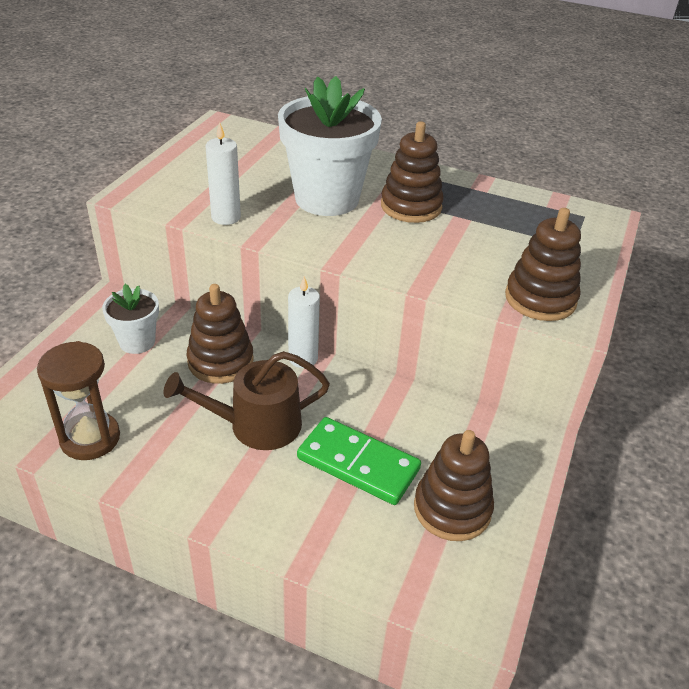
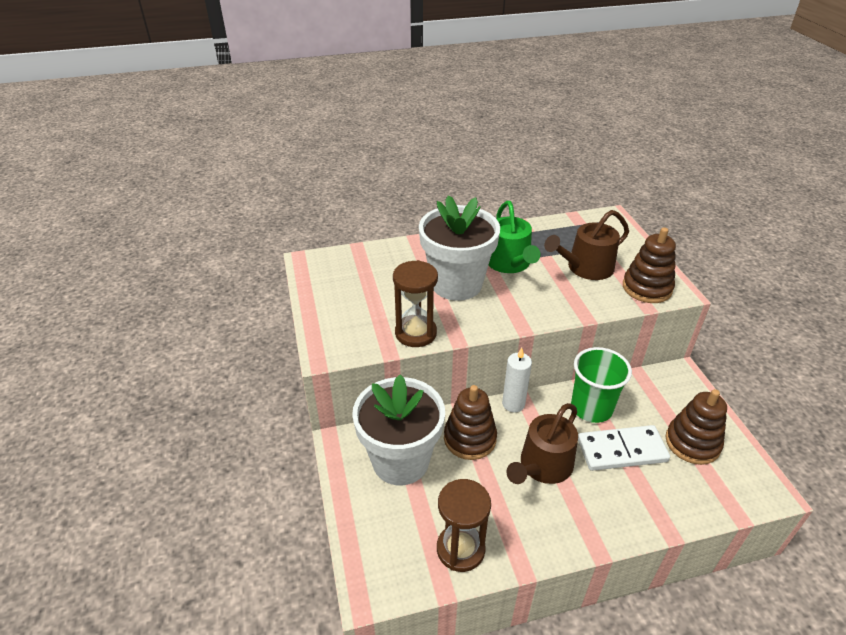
camera: 35 degrees left, 0 degrees up
(137, 342) = (400, 461): white flower pot -> white flower pot, size x1.91
(226, 217) = (415, 333): white candle -> brown hourglass
(358, 464) = (621, 450): green domino -> white domino
(380, 408) = (591, 408): none -> green cup
(411, 206) = (509, 263): brown stacking toy -> green watering can
(493, 248) = (585, 268): none -> brown watering can

